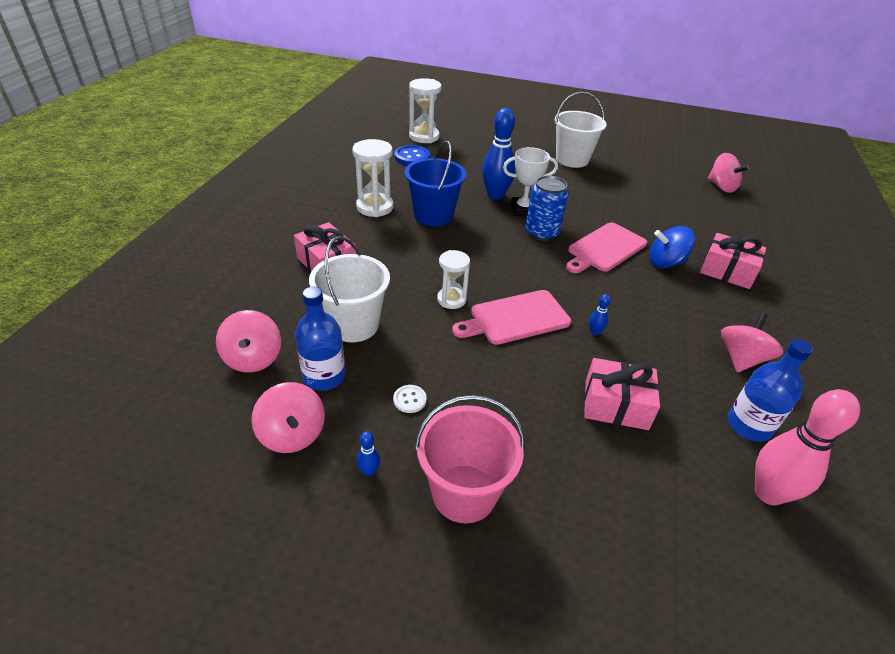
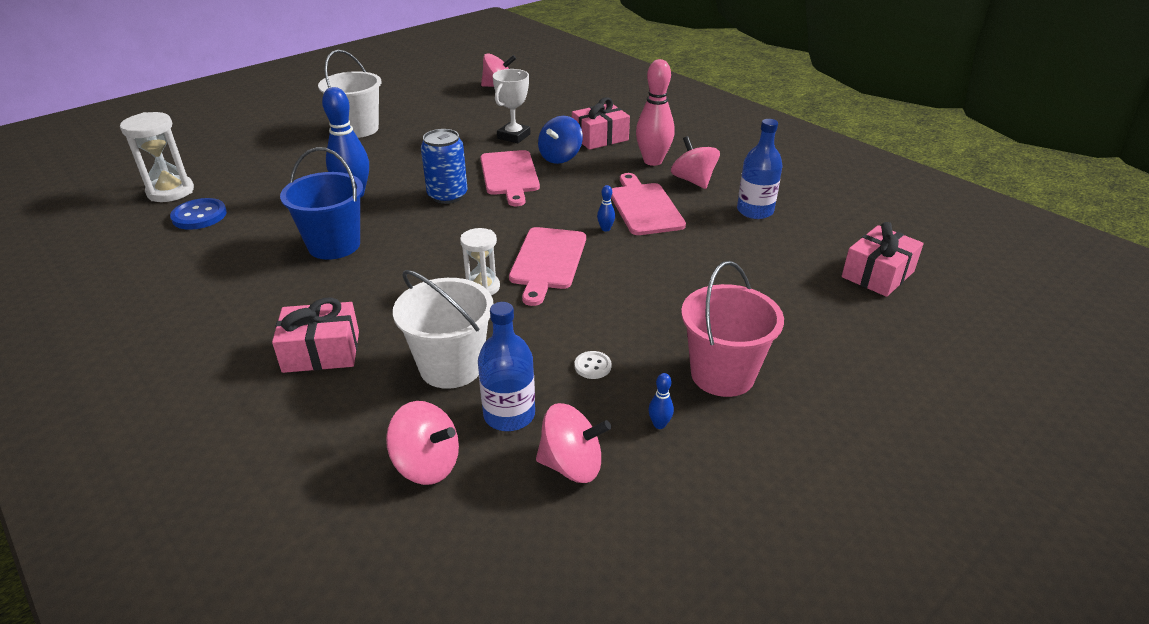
camera: 55 degrees left, 5 degrees down
(375, 207) = (261, 279): white hourglass -> none
(523, 210) = (399, 189): white trophy -> white trophy (514, 136)
(616, 405) = (691, 256): pink gift -> pink gift (877, 274)
(656, 342) = (644, 207): none -> pink cutting board
(768, 493) = (814, 233): pink bowling pin -> pink bowling pin (653, 161)

